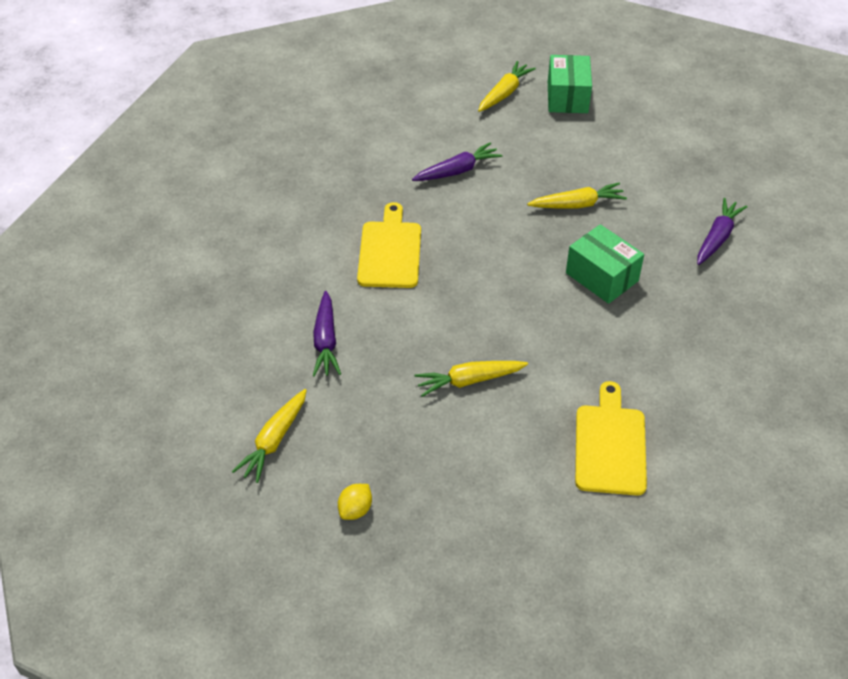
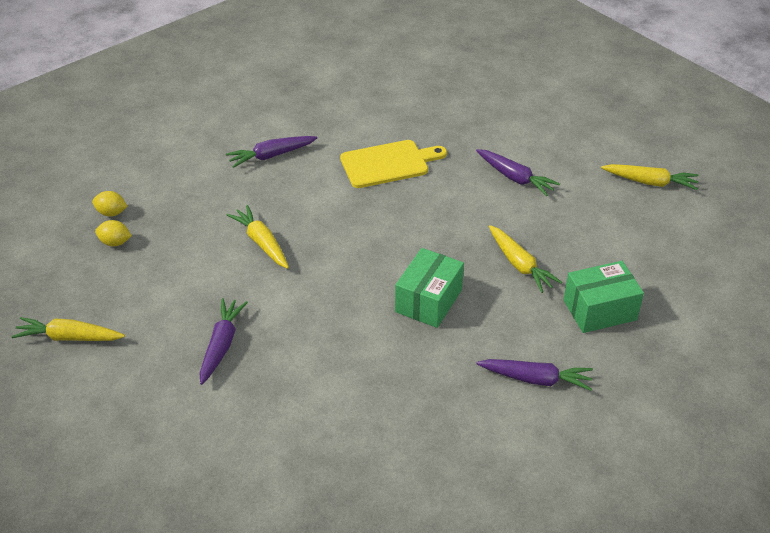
camera: 70 degrees right, 5 degrees down
(274, 441) = (163, 157): yellow carrot -> yellow carrot (69, 337)
(411, 514) = (115, 242): none -> yellow lemon
(567, 97) = (679, 226): green box -> green box (599, 310)
(610, 445) = (221, 345): yellow cutting board -> purple carrot

